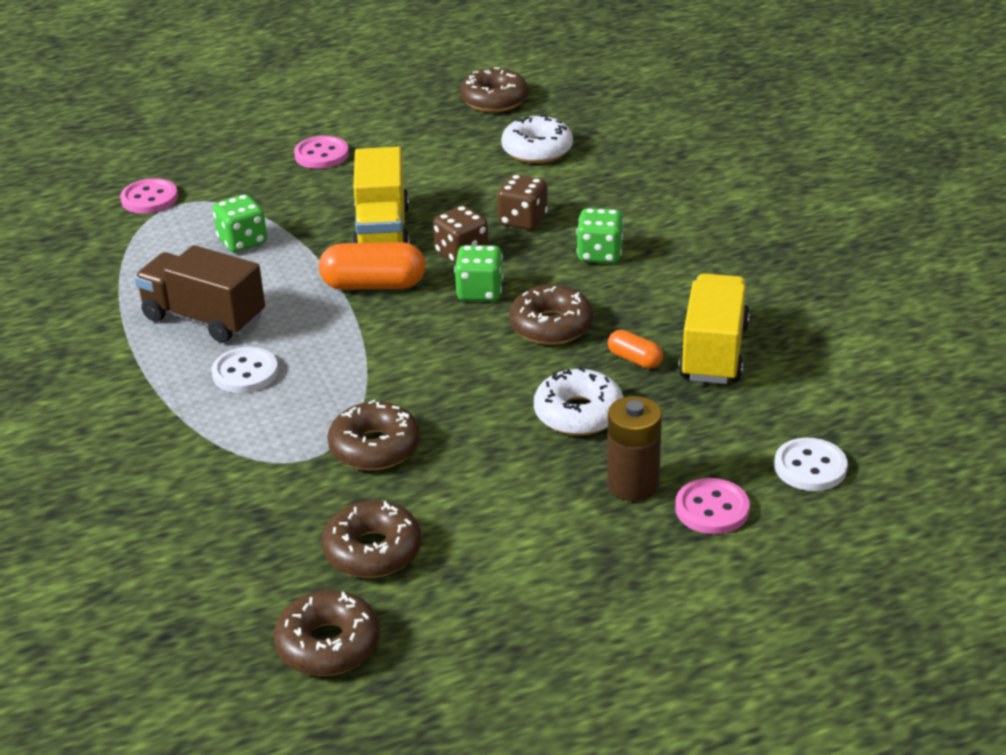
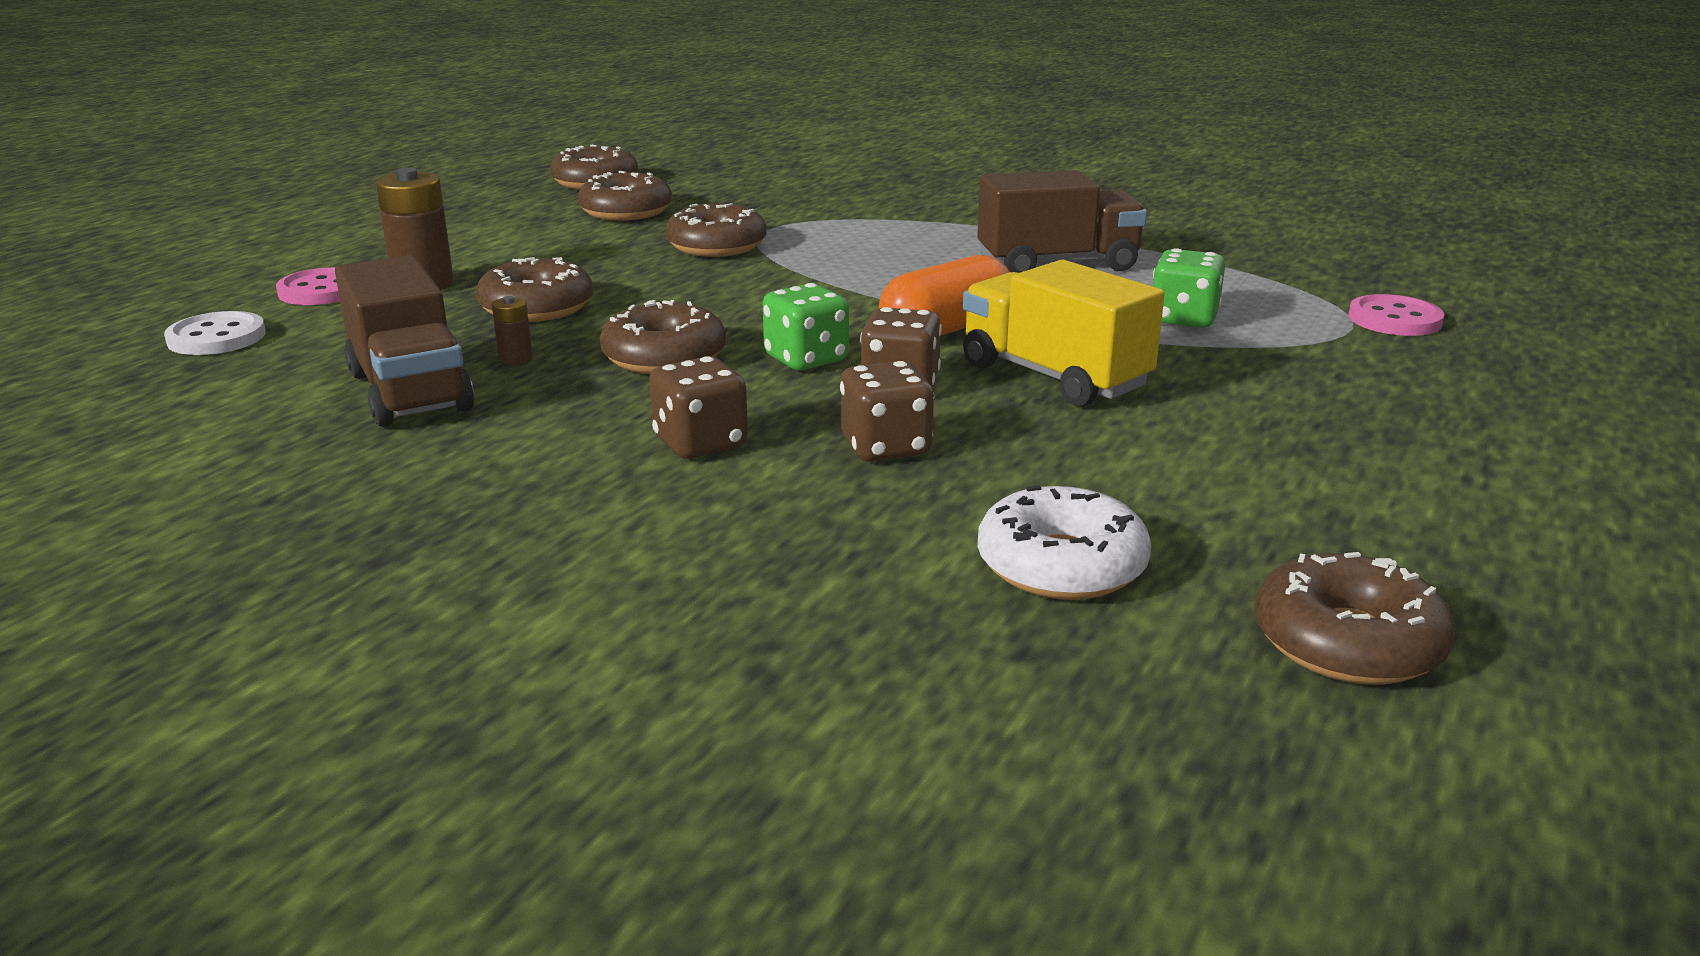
camera: 140 degrees right, 10 degrees down
(245, 373) = (930, 249): white button -> none
(321, 155) = (1357, 430): pink button -> none
(578, 413) = (536, 308): white donut -> brown donut
(600, 254) = (700, 443): green dice -> brown dice
(634, 359) = (515, 359): orange capsule -> brown battery
(714, 352) = (409, 391): yellow truck -> brown truck

